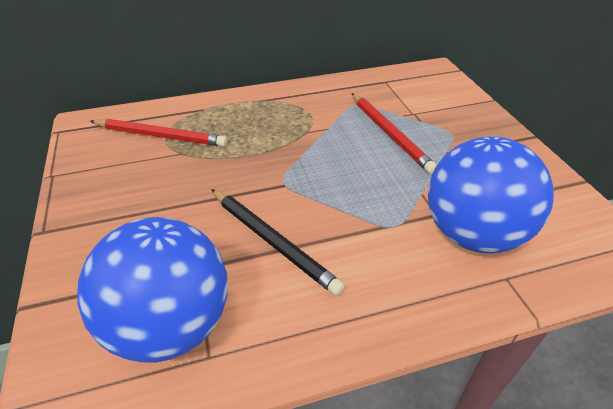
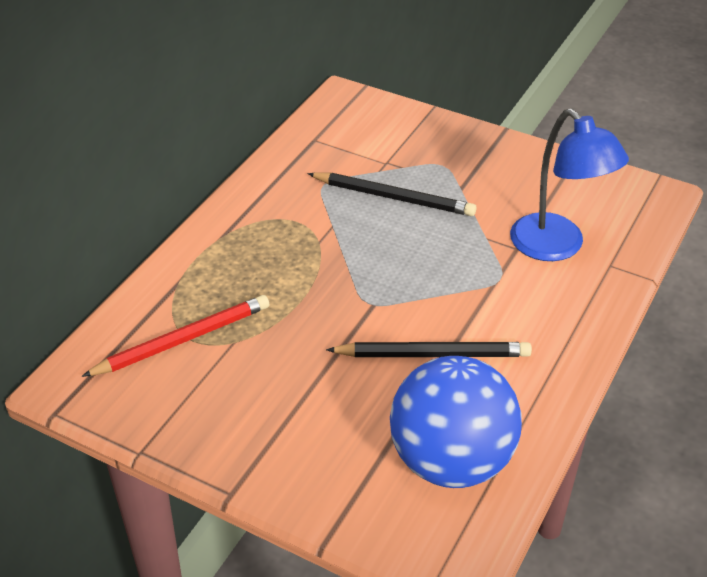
camera: 45 degrees left, 0 degrees up
(389, 134) = (393, 197): red pencil -> black pencil
(472, 234) = (557, 247): blue ball -> blue lamp

